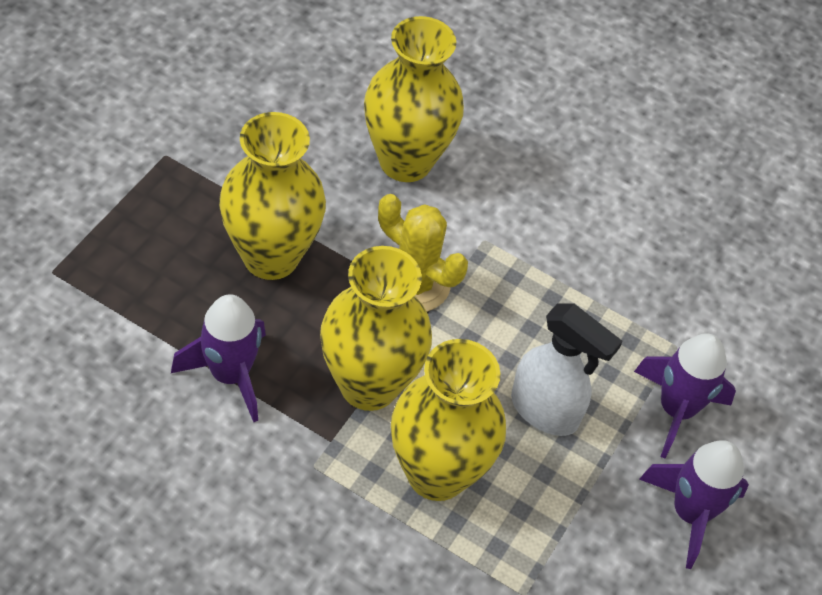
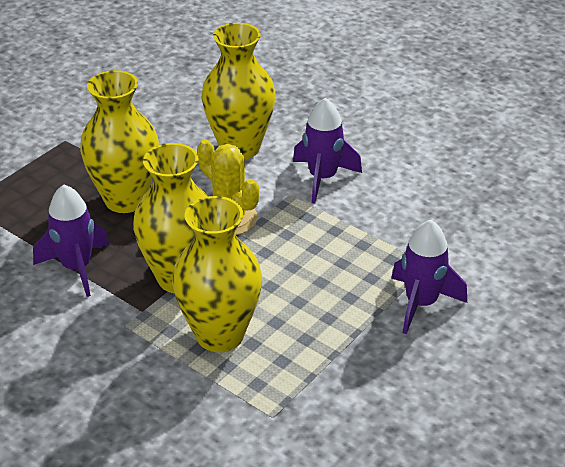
camera: 15 degrees right, 15 degrees down
(545, 411) = (315, 300): white spray bottle -> none
(690, 513) = (420, 370): purple rocket -> purple rocket (322, 178)

